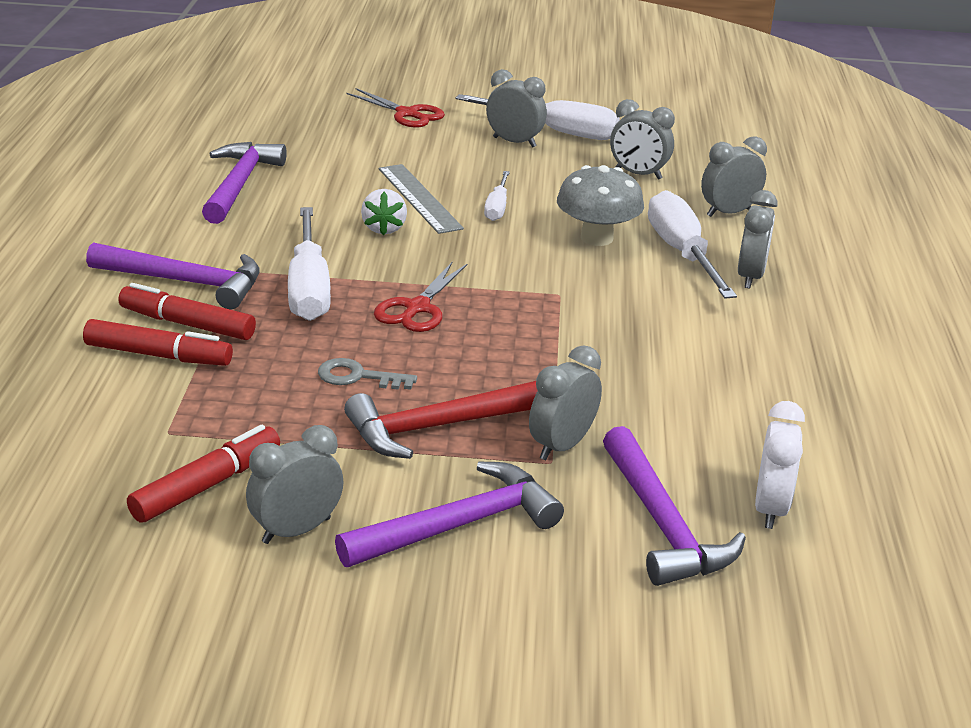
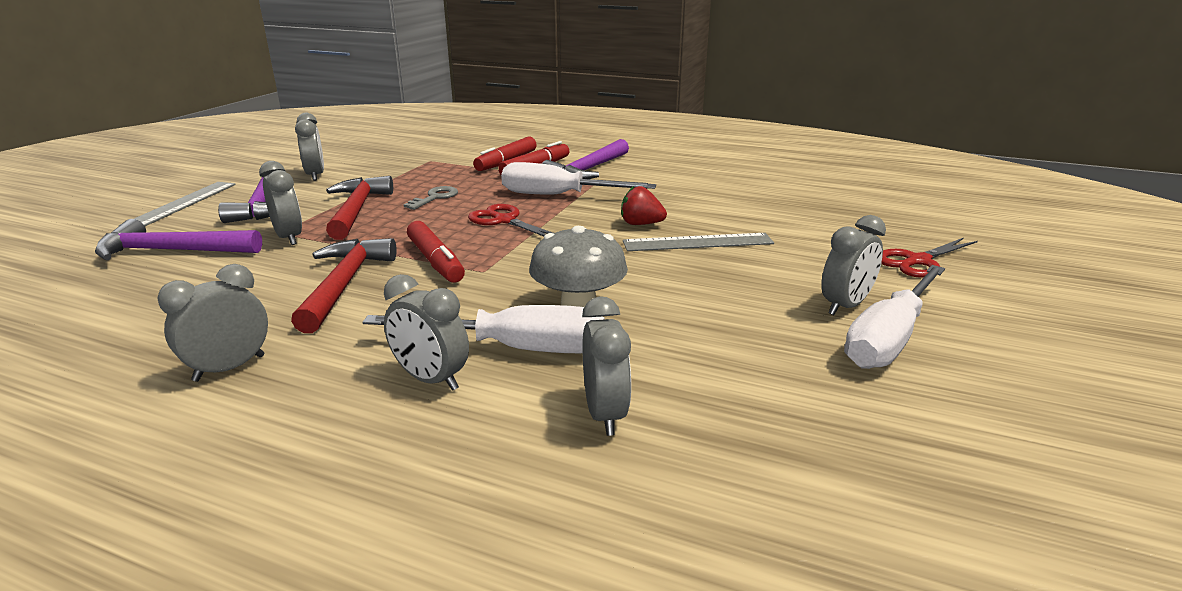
camera: 110 degrees right, 5 degrees down
(207, 485) = (375, 164): red marker -> red marker (435, 261)
(239, 184) = (737, 189): purple hammer -> none
(384, 228) = (641, 224): white strawberry -> red strawberry
(497, 207) = (668, 271): white screwdriver -> none
(505, 619) = (182, 204): none -> grey ruler
(638, 174) = (744, 370): grey clock -> grey clock (229, 368)
(646, 362) = (344, 284): none -> red hammer
(770, 509) = (120, 288): white clock -> none

